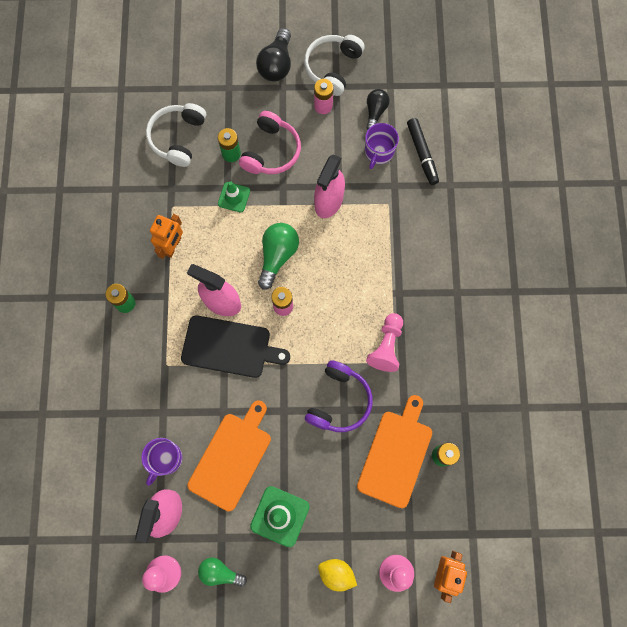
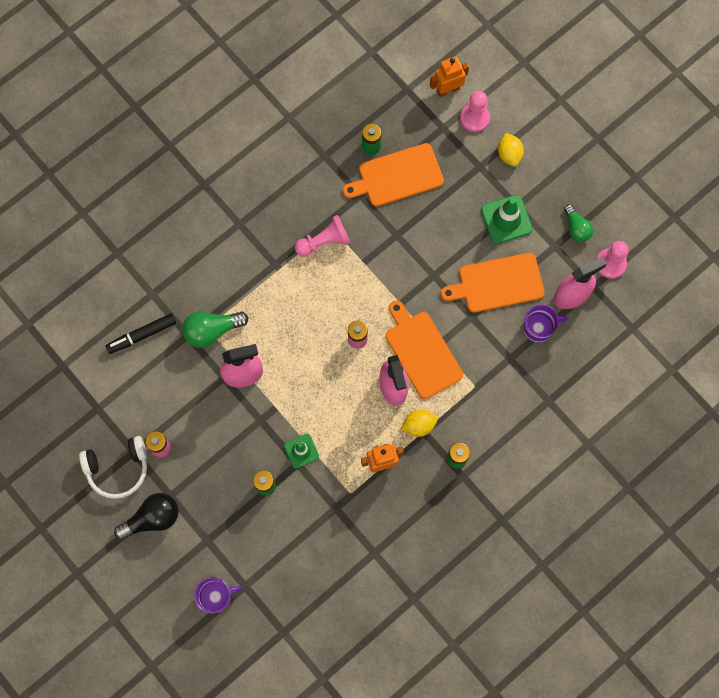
camera: 130 degrees left, 0 degrees up
(175, 296) = (419, 425): none -> yellow lemon
(178, 138) = (288, 542): white headphones -> none
(230, 347) = (422, 351): black cutting board -> orange cutting board
(271, 151) = (237, 455): pink headphones -> none
(277, 256) = (321, 376): green light bulb -> green light bulb (212, 331)
(339, 401) = (393, 243): purple headphones -> none
(375, 112) = (132, 401): black light bulb -> none
(379, 152) = (167, 369): purple mug -> purple mug (216, 596)
(422, 154) = (142, 335): black marker -> black marker turned 150 degrees counterclockwise

